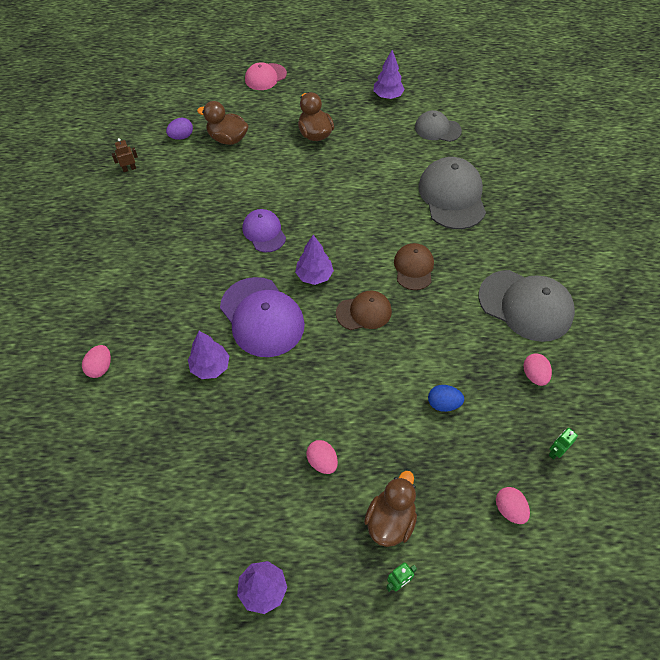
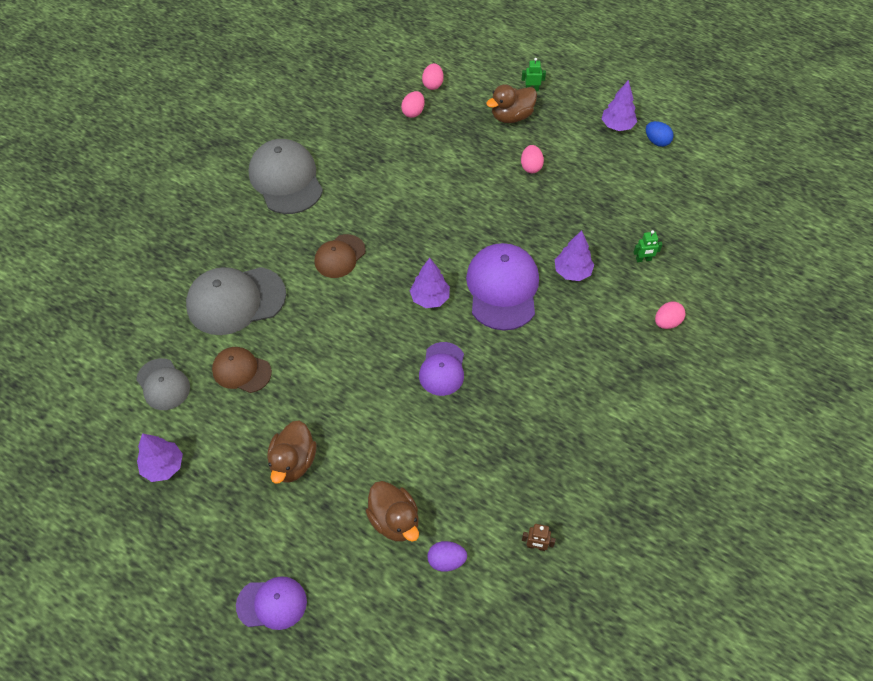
camera: 145 degrees left, 0 degrees up
(265, 77) = (272, 603): pink cap -> purple cap
(364, 312) = (415, 245): brown cap -> brown cap (241, 371)
(443, 404) = (416, 154): blue egg -> blue egg (657, 141)
(452, 196) = (236, 300): grey cap -> grey cap turned 45 degrees clockwise
(534, 375) = (335, 136): pink egg -> pink egg (413, 112)
(555, 452) = (372, 93): green robot -> green robot (643, 259)

